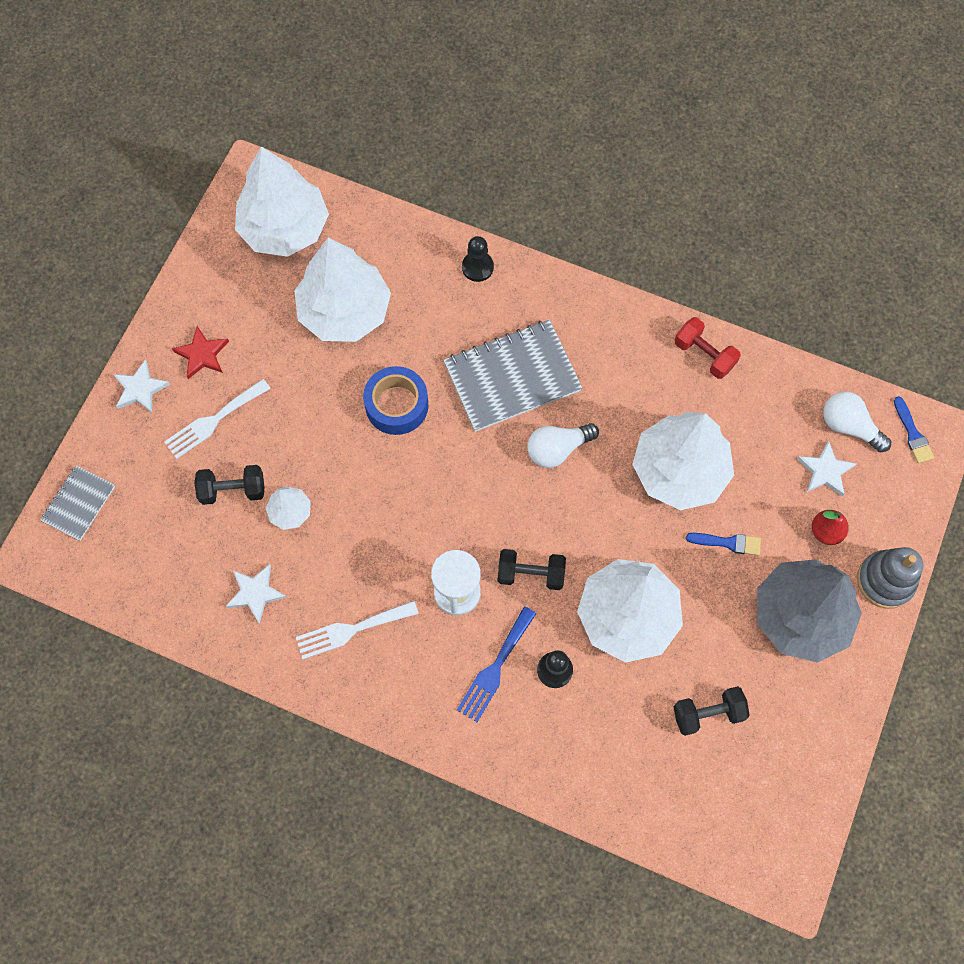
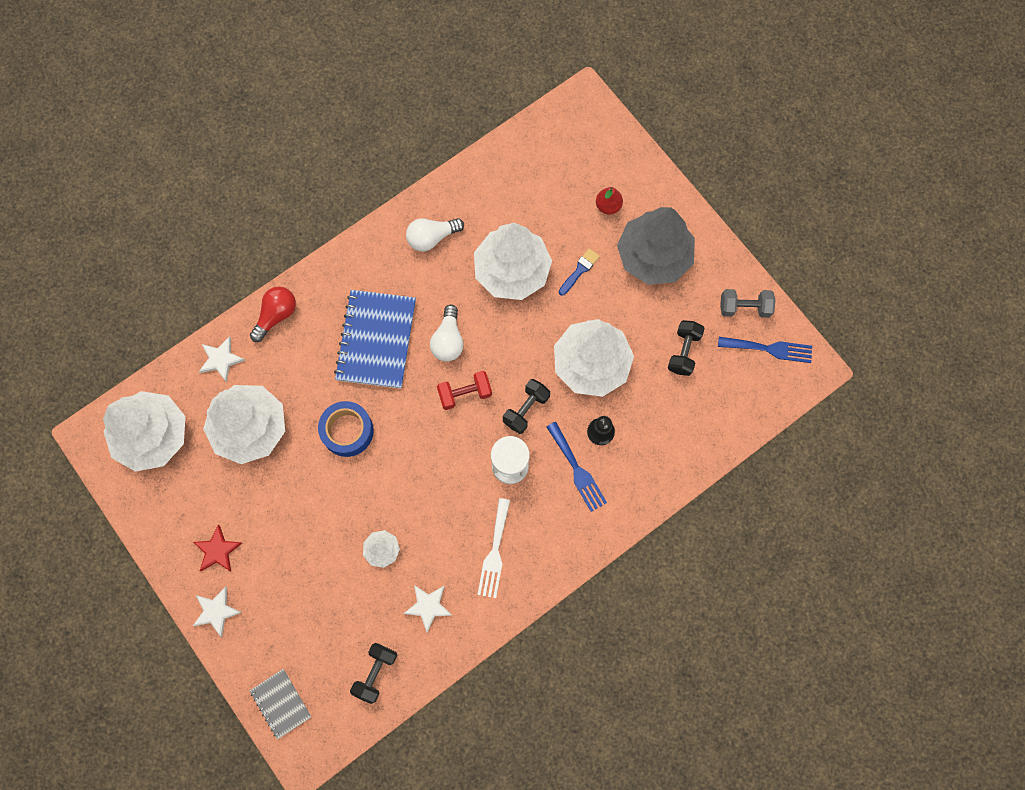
camera: 60 degrees left, 5 degrees up
(213, 421) = (277, 569): white fork -> none
(233, 490) = (340, 582): black dumbbell -> black dumbbell (375, 672)
(477, 267) = (276, 315): black pawn -> red light bulb
(512, 377) = (376, 340): grey notebook -> blue notebook
(704, 355) = (440, 205): red dumbbell -> red dumbbell (465, 393)
(776, 815) = (769, 349): none -> blue fork
(808, 757) = (744, 307): none -> grey dumbbell
(825, 471) = (567, 180): white star -> white star (221, 359)
(849, 426) = (546, 147): white light bulb -> white light bulb (432, 238)
(885, 580) = (661, 191): grey stacking toy -> none
(912, 434) = (575, 112): blue brush -> none

